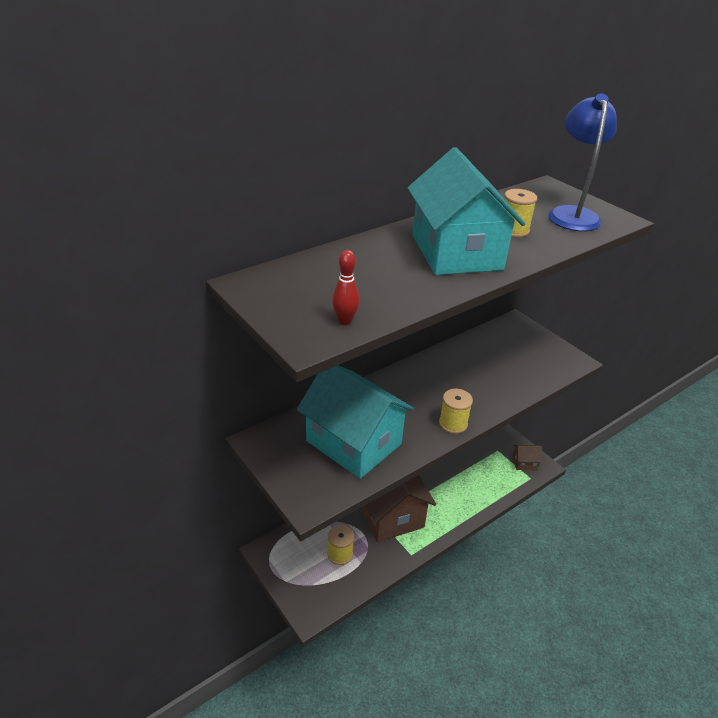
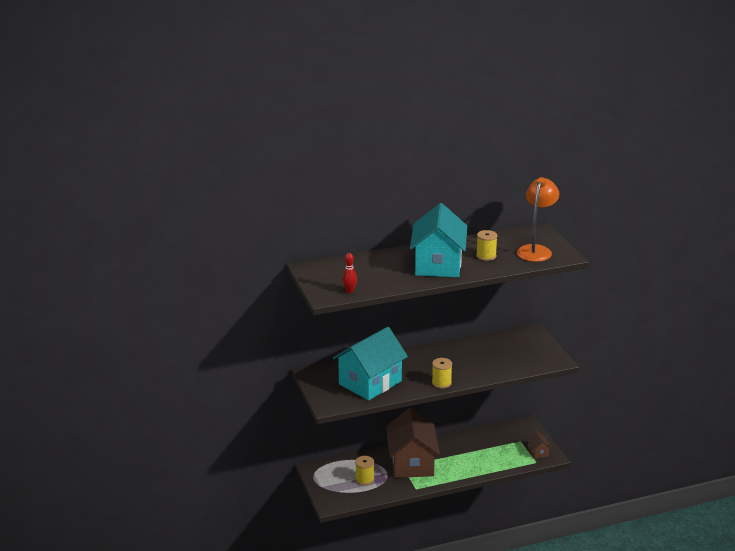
camera: 20 degrees right, 10 degrees down
(353, 442) = (370, 382): turquoise house -> turquoise house turned 75 degrees clockwise
(524, 463) = (538, 452): brown house -> brown house turned 60 degrees clockwise
(572, 214) = (536, 250): blue lamp -> orange lamp

